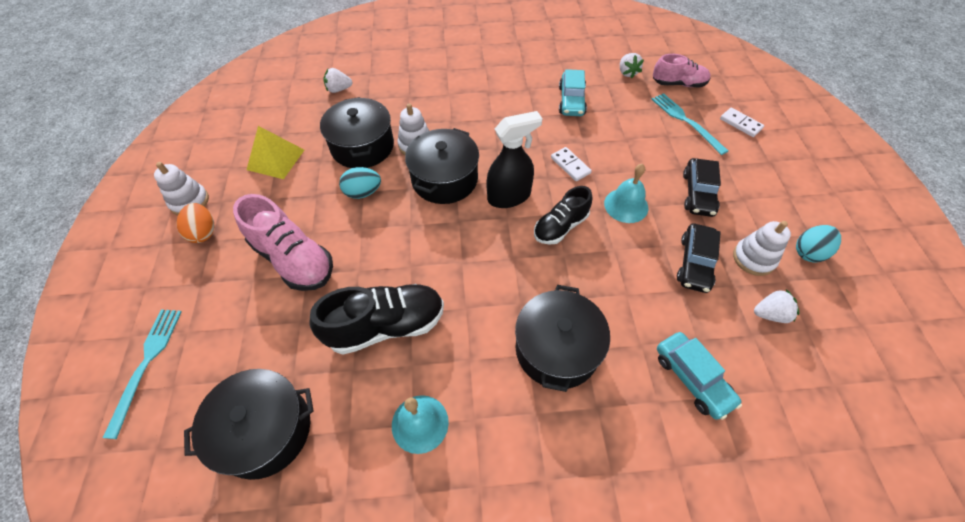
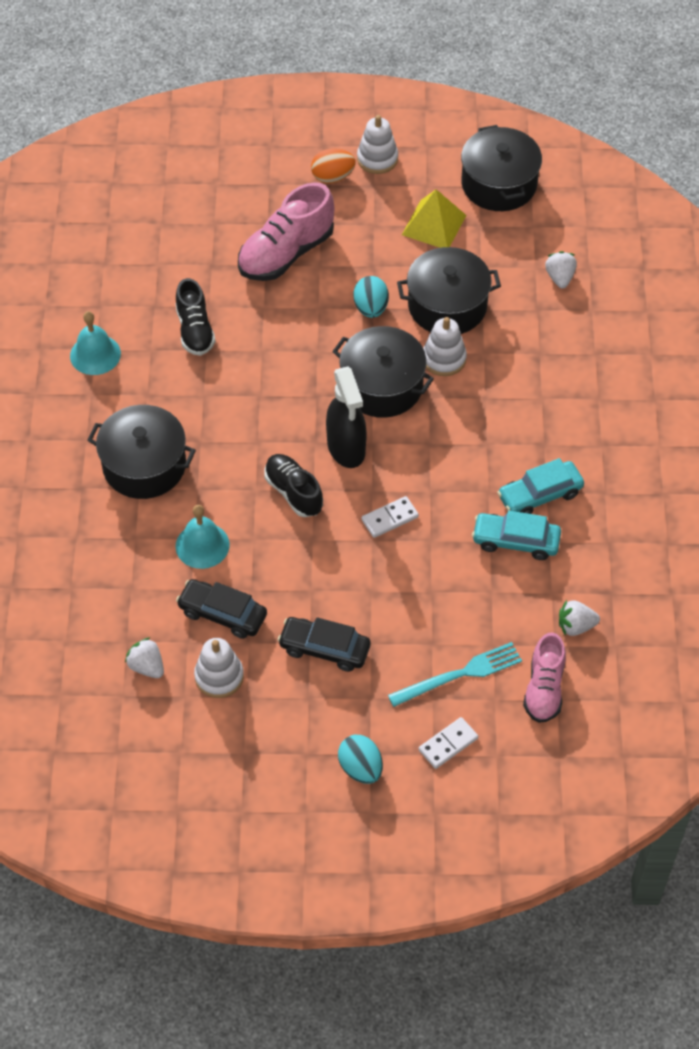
camera: 95 degrees right, 0 degrees up
(146, 364) = (188, 162): turquoise fork -> none
(265, 430) = (112, 249): black pot -> black pot (499, 184)
(386, 326) = (195, 330): black shoe -> black shoe, size x0.64
(626, 205) = (316, 565): turquoise bell -> turquoise bell (202, 545)
(692, 378) = (92, 572): turquoise car -> turquoise car (540, 495)
(770, 314) = (147, 666): white strawberry -> white strawberry turned 135 degrees clockwise
(809, 252) = (218, 739): turquoise egg -> turquoise egg (360, 768)

